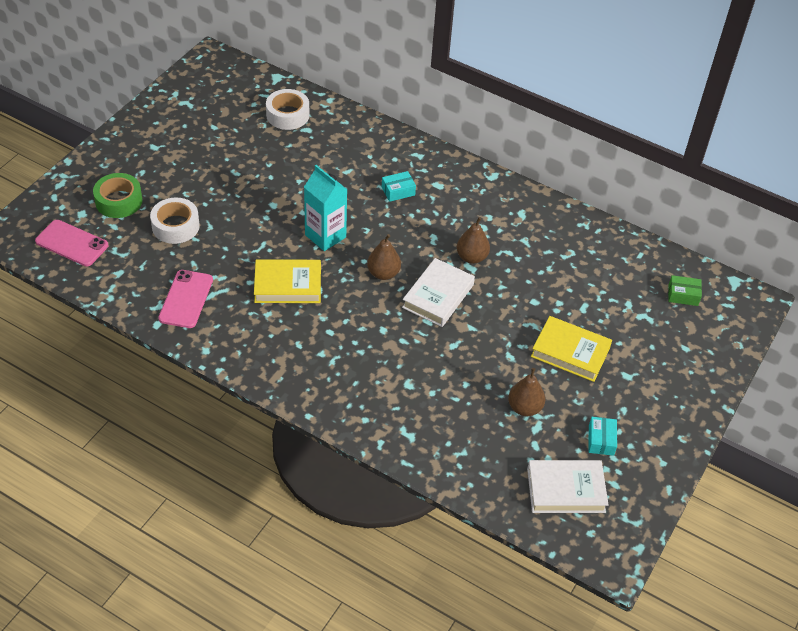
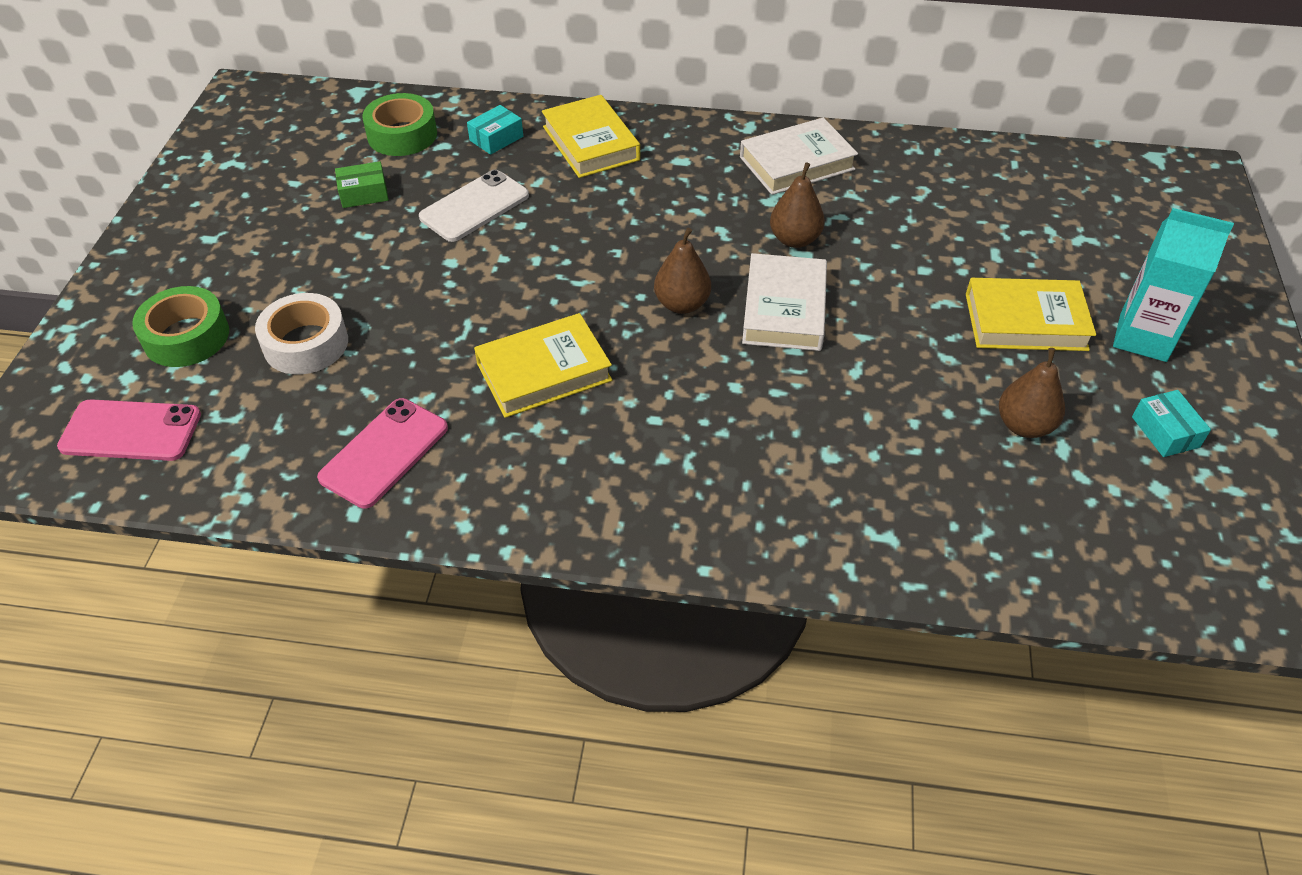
camera: 20 degrees left, 0 degrees up
(186, 299) = (384, 452): pink phone -> pink phone turned 45 degrees clockwise
(287, 115) = (402, 135): white tape -> green tape
(304, 175) = (474, 206): none -> white phone
(325, 236) = (559, 280): turquoise carton -> turquoise carton (1143, 337)
(392, 156) = (590, 143): none -> yellow book
(398, 191) = (629, 185): turquoise box -> turquoise box (496, 138)
(566, 490) = (1177, 529): white book -> white book (797, 163)
(683, 295) = (1108, 195): green box -> green box (364, 193)

